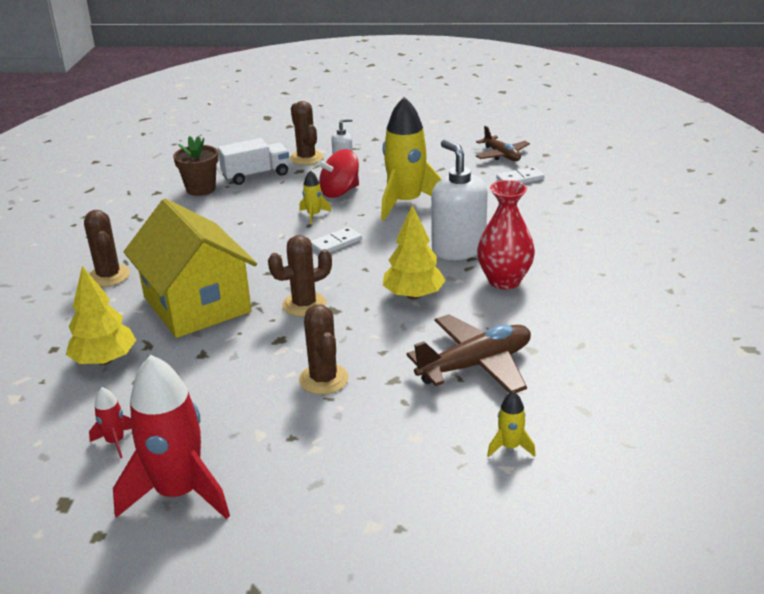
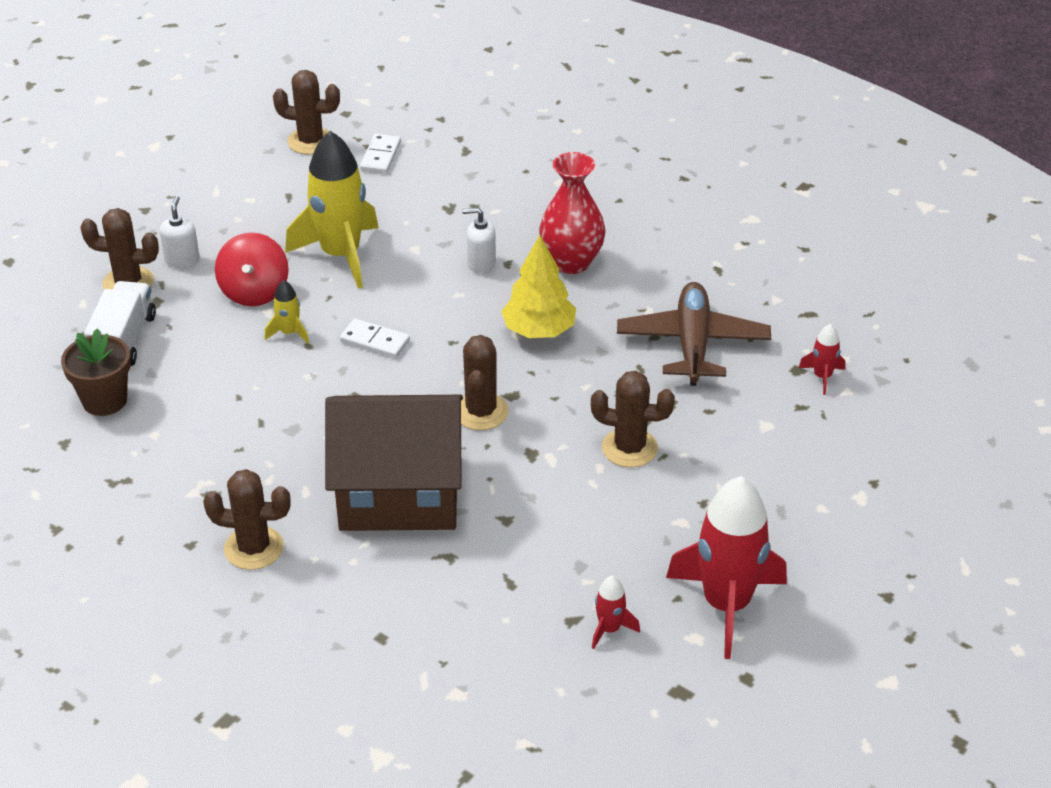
camera: 60 degrees left, 10 degrees up
(104, 360) = (447, 600): yellow tree -> none
(197, 304) = (399, 492): yellow house -> brown house
(336, 243) = (375, 341): white domino -> white domino turned 60 degrees counterclockwise
(458, 249) = (481, 263): white soap dispenser -> white soap dispenser, size x0.50
(502, 155) = (310, 141): brown plane -> brown cactus
(510, 447) = (822, 377): yellow rocket -> red rocket

